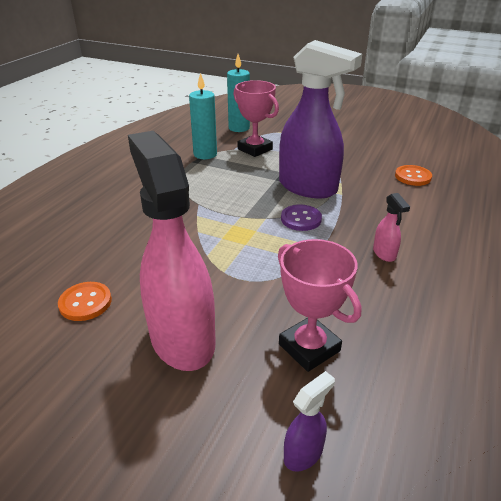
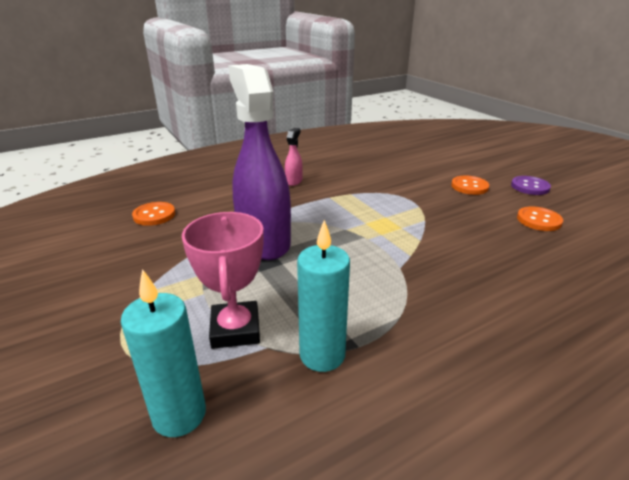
camera: 145 degrees left, 5 degrees down
(182, 338) = (469, 186): pink spray bottle -> orange button
(301, 219) = (316, 218): purple button -> purple button (530, 187)
(303, 453) = (432, 149): purple spray bottle -> none
(309, 347) = (398, 166): pink trophy -> none

